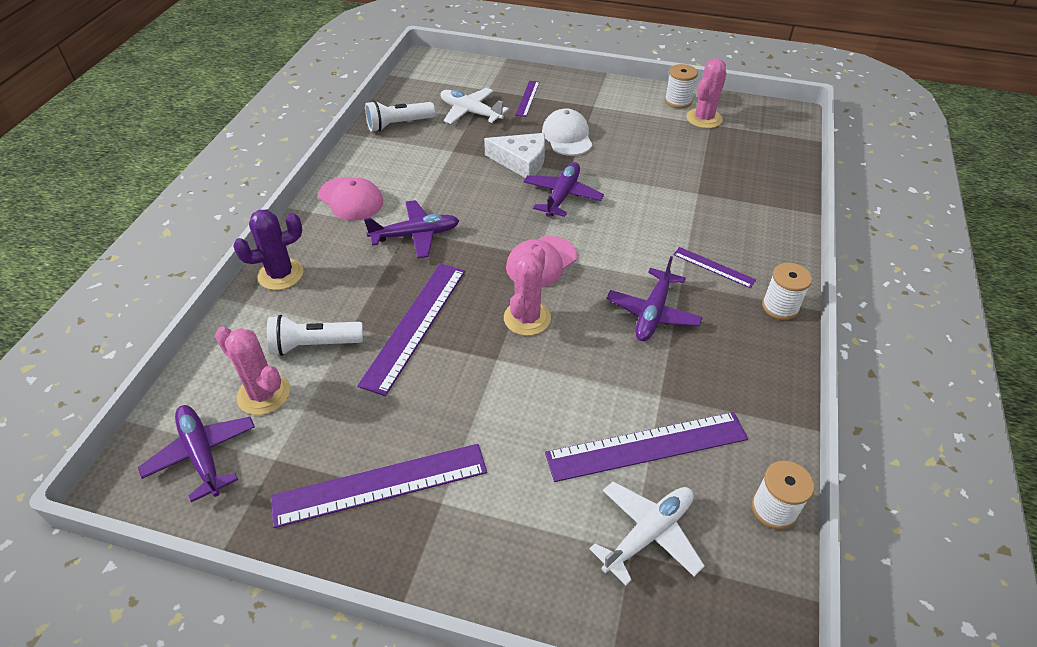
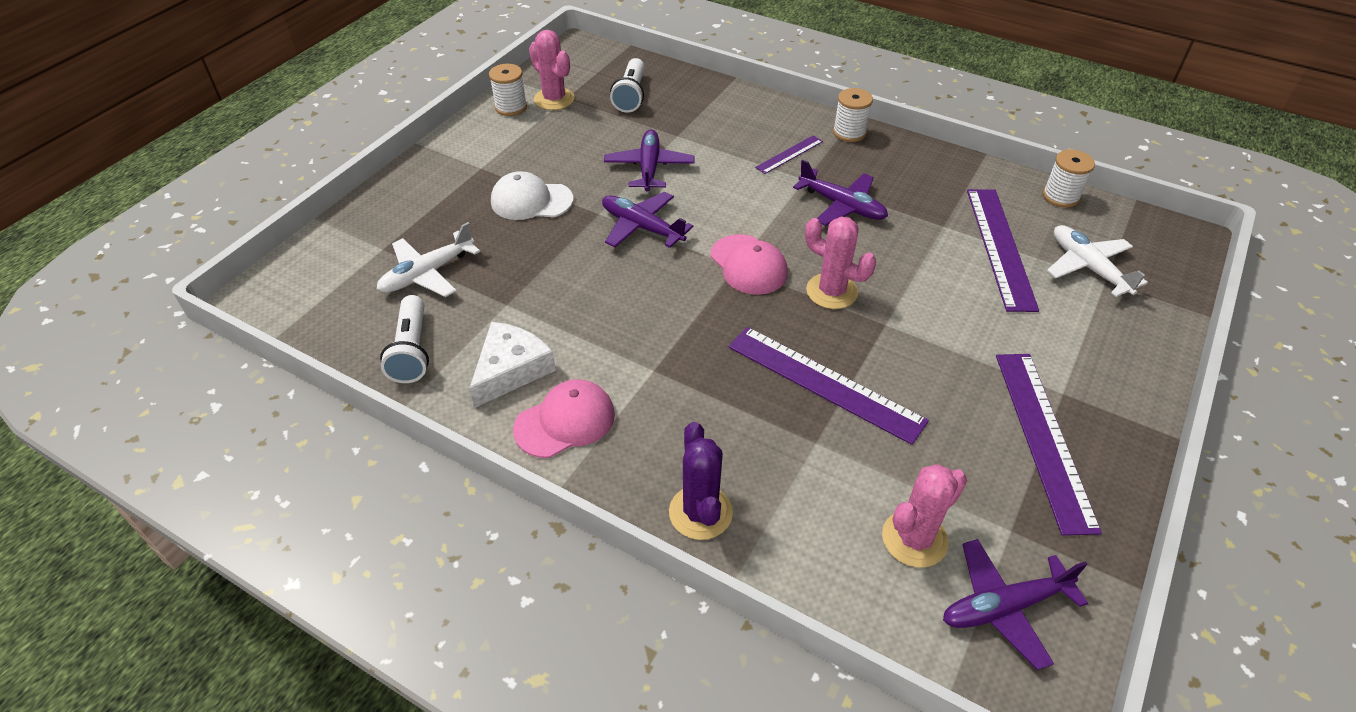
camera: 75 degrees left, 0 degrees up
(314, 345) = (840, 482): white flashlight -> white flashlight (631, 95)
(416, 235) = (667, 362): purple plane -> purple plane (649, 167)
(521, 161) = (562, 247): white cheese -> white cheese (511, 369)
(527, 98) = (428, 217): purple ruler -> none

